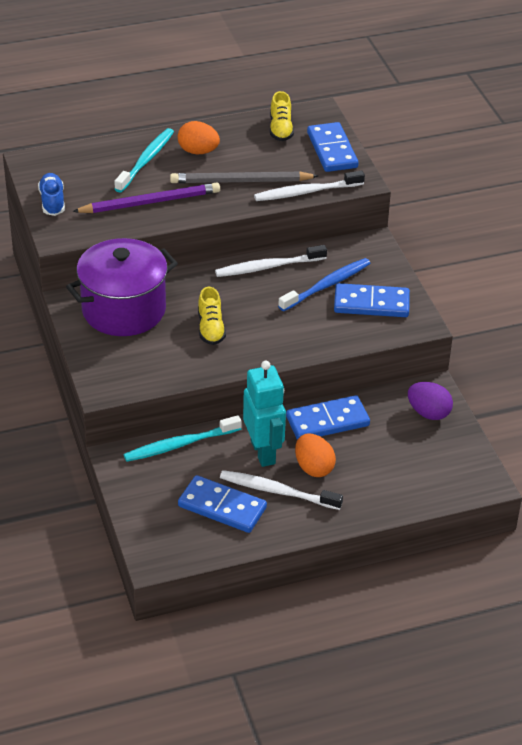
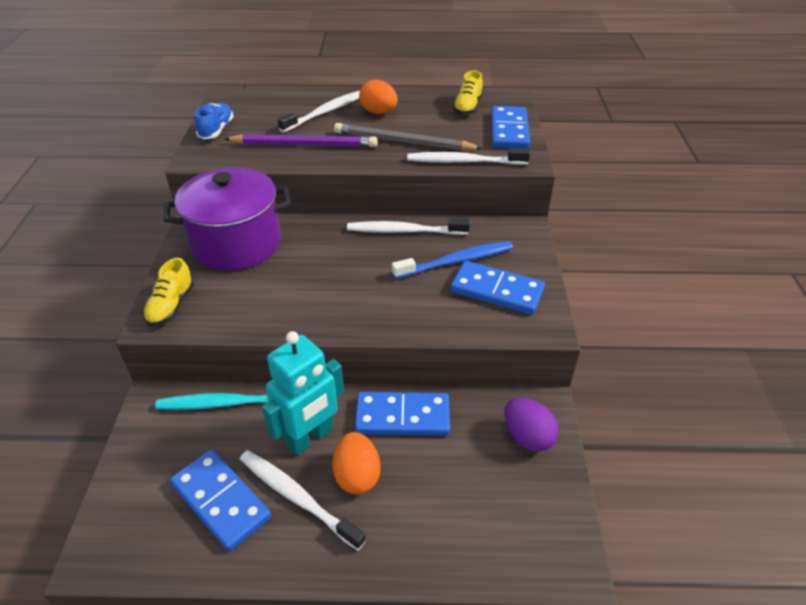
camera: 20 degrees right, 0 degrees up
(146, 161) = (325, 112): turquoise toothbrush -> white toothbrush
(211, 328) = (309, 280): yellow shoe -> yellow shoe (171, 306)
(263, 452) = (310, 438): turquoise robot -> turquoise robot turned 45 degrees clockwise

